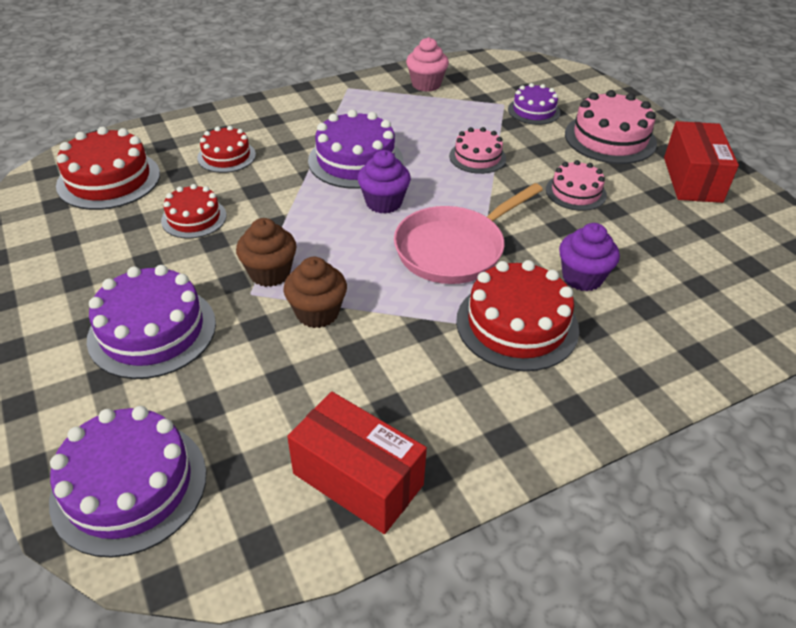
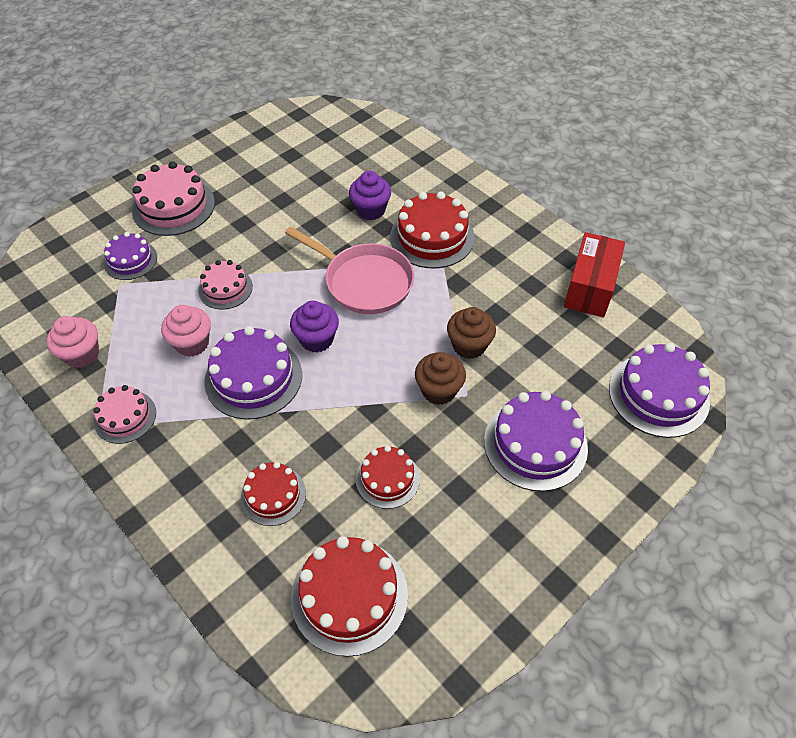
camera: 105 degrees left, 10 degrees up
(413, 133) = (192, 343): none -> pink cupcake
(575, 192) = (264, 221): pink cake -> pink cake (125, 417)
(692, 179) = (228, 159): red box -> none

